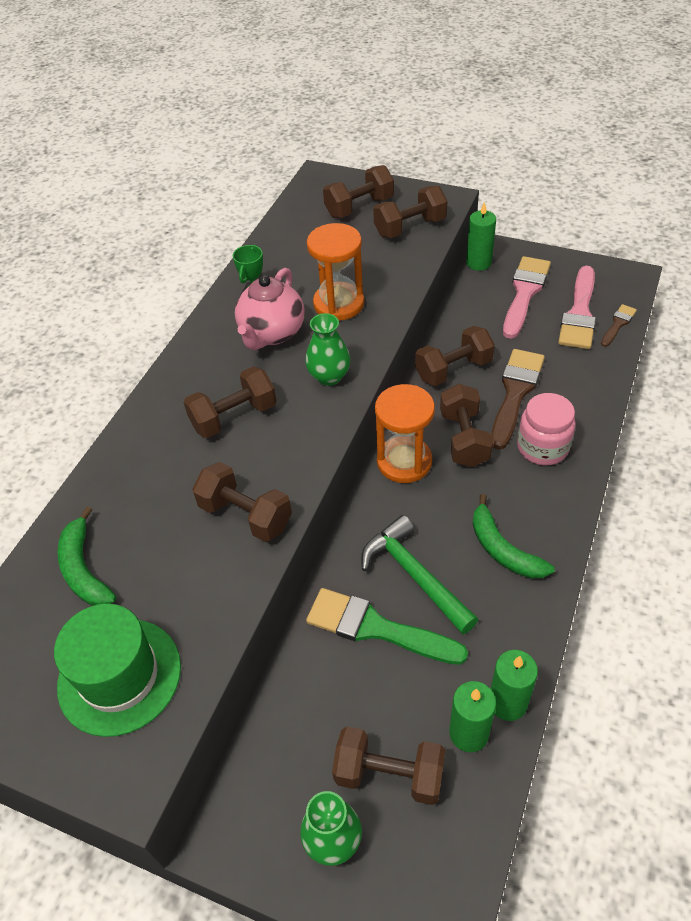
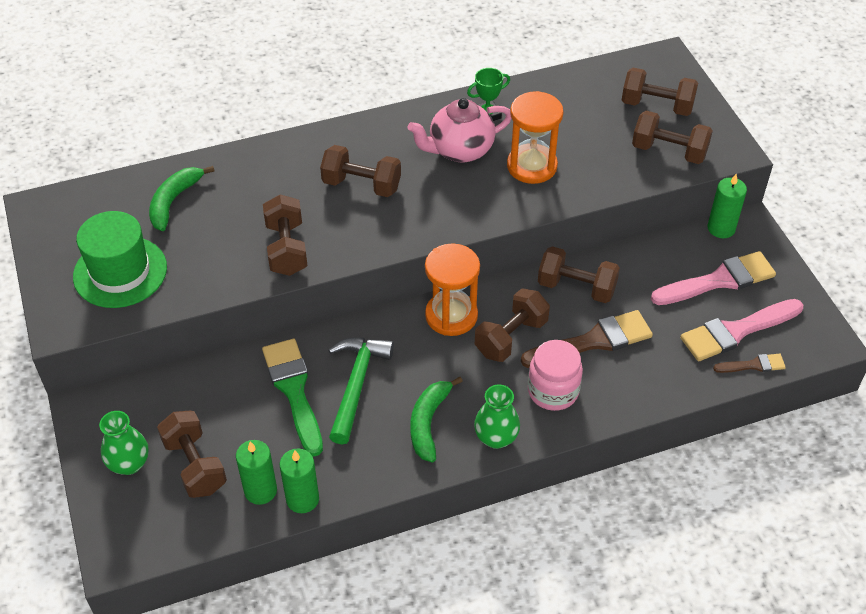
camera: 45 degrees right, 0 degrees up
(329, 376) = (452, 209): green vase -> green vase (496, 438)

